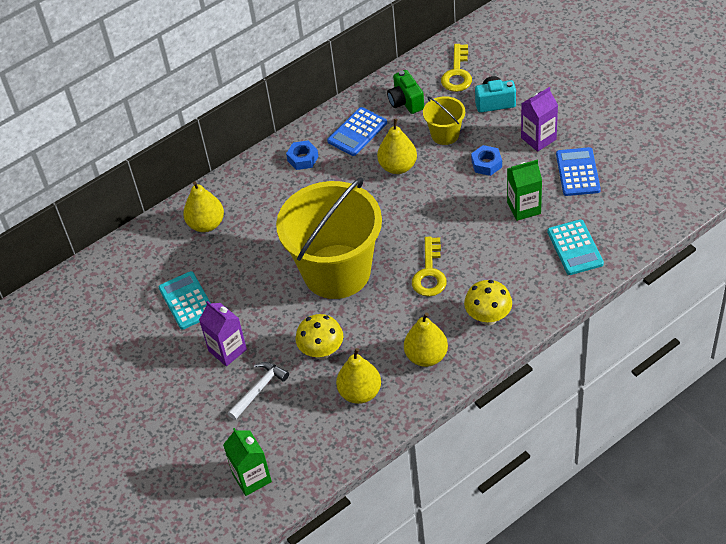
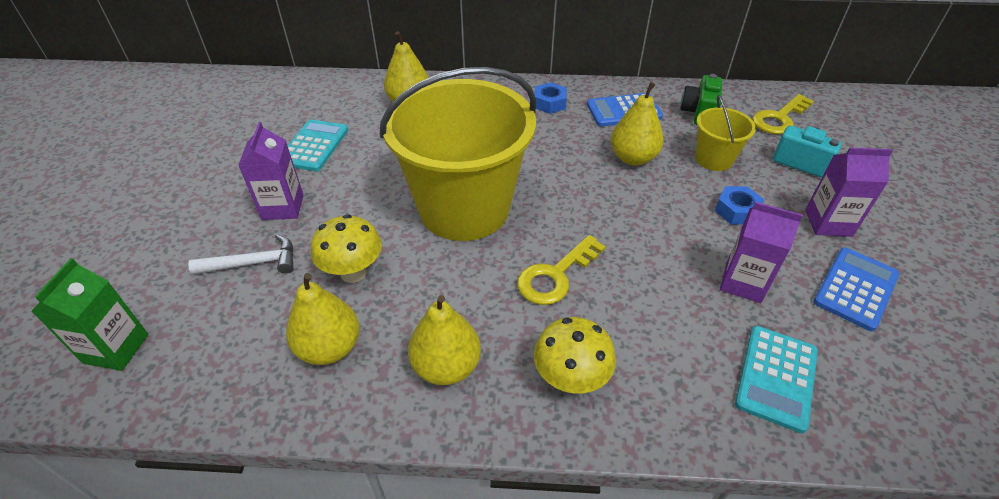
camera: 35 degrees right, 5 degrees down
(524, 208) = (743, 282): green carton -> purple carton

